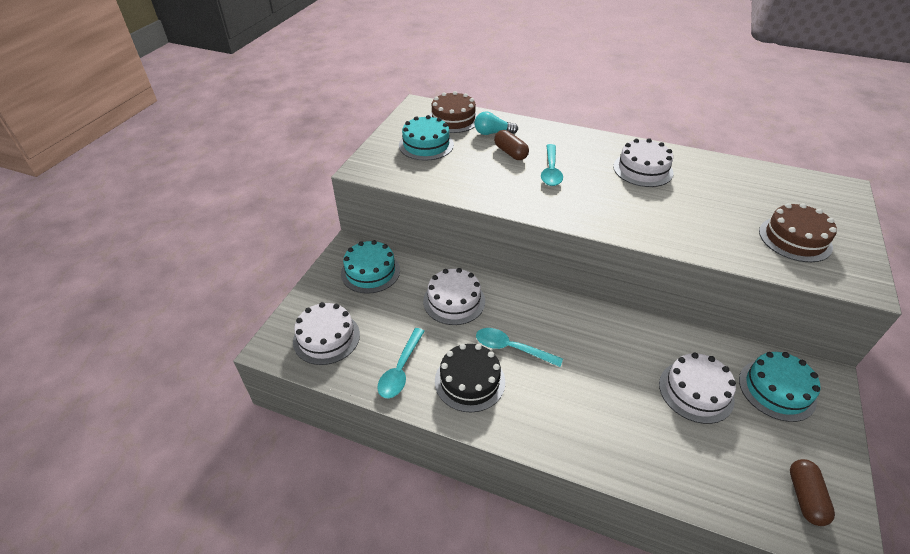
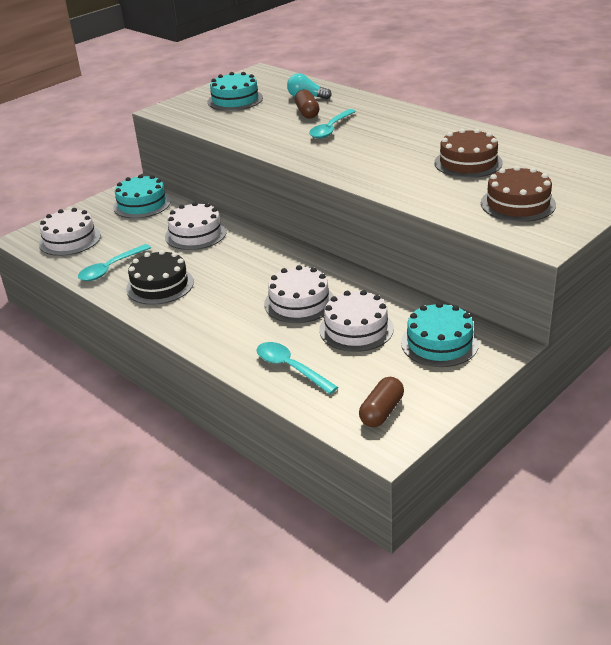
camera: 25 degrees right, 10 degrees down
(453, 119) = (280, 84): brown cake -> brown cake (468, 163)
(511, 348) = (216, 272): turquoise spoon -> turquoise spoon (290, 368)
(643, 169) = (425, 138): white cake -> white cake (299, 302)

